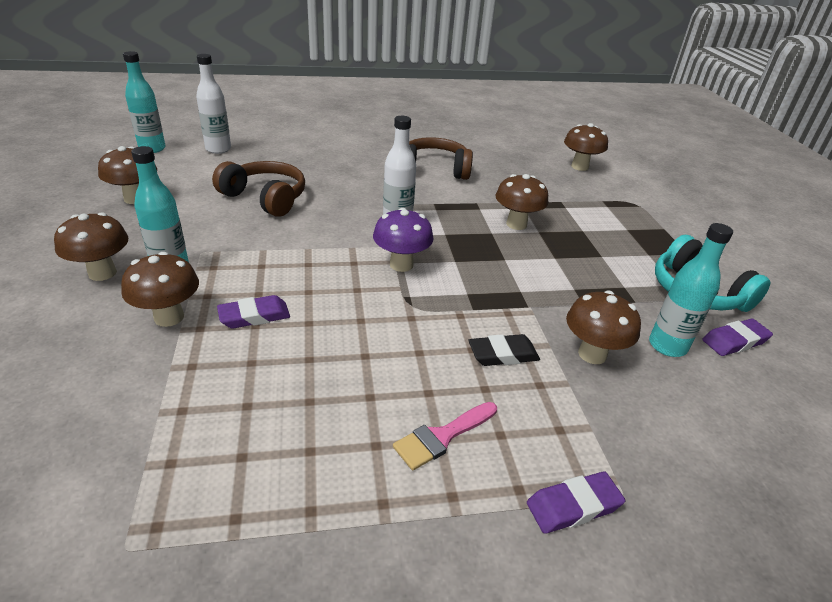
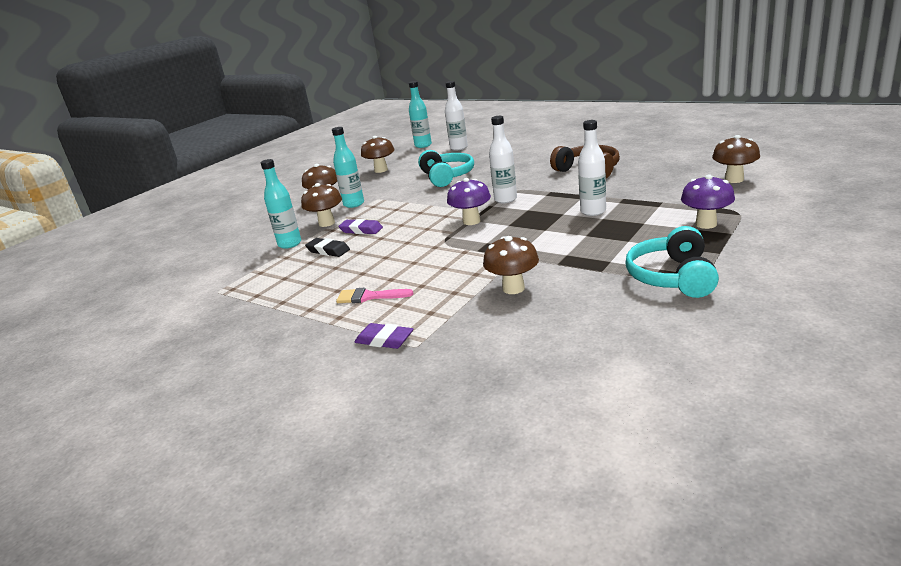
camera: 50 degrees right, 10 degrees down
(265, 198) = (447, 177): brown headphones -> turquoise headphones
(503, 354) = (457, 274): black eraser -> black eraser (328, 251)
(516, 224) = (593, 211): brown mushroom -> white bottle
(631, 222) = (706, 224): none -> purple mushroom
(667, 346) = (577, 298): turquoise bottle -> turquoise bottle (290, 244)
(734, 341) = (642, 310): purple eraser -> none

